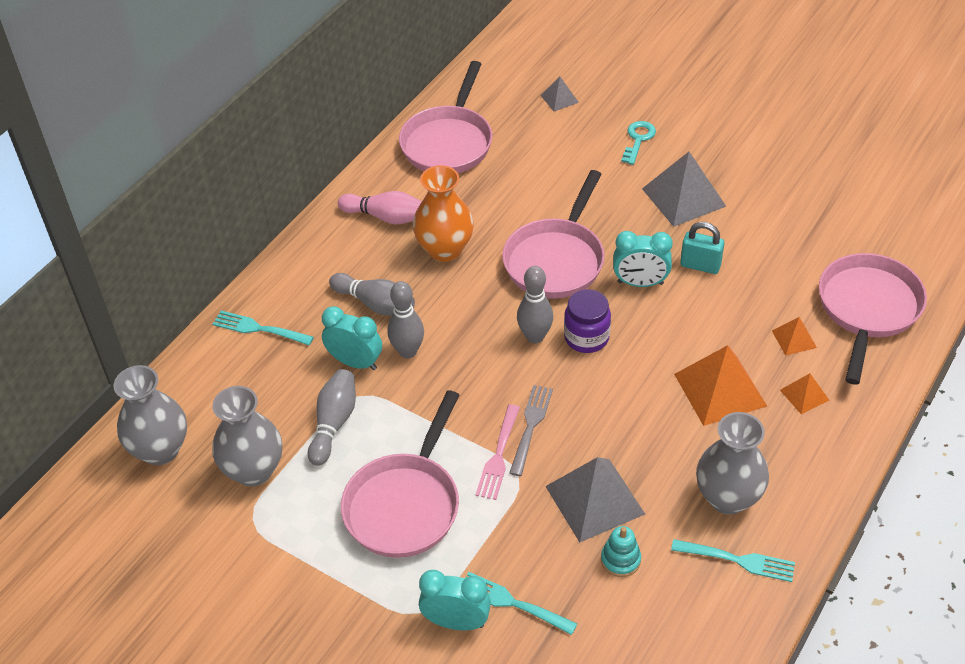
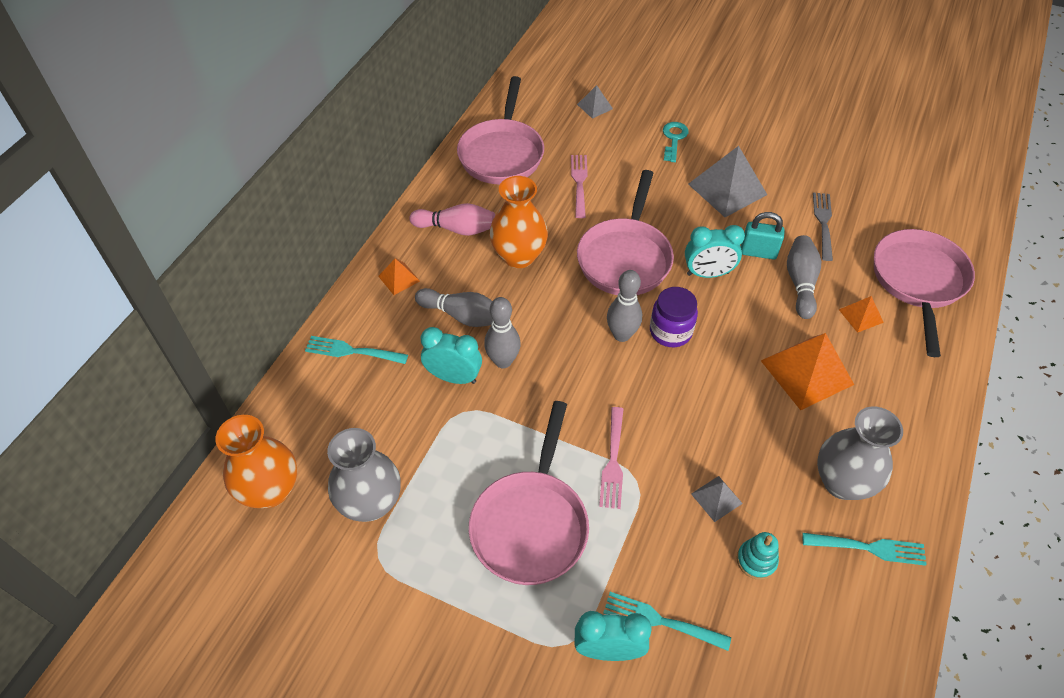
camera: 10 degrees left, 5 degrees up
(160, 450) = (270, 490): grey vase -> orange vase
(334, 423) = (444, 443): grey bowling pin -> grey bowling pin (800, 283)
(524, 179) = (579, 183): none -> pink fork
(531, 426) = (638, 427): grey fork -> grey fork (823, 223)
(595, 500) = (716, 498): grey pyramid -> grey pyramid, size x0.50
(804, 395) = (885, 370): orange pyramid -> orange pyramid (399, 278)

